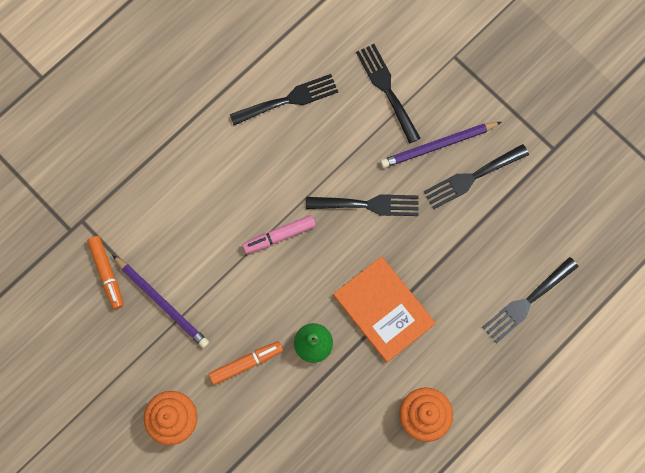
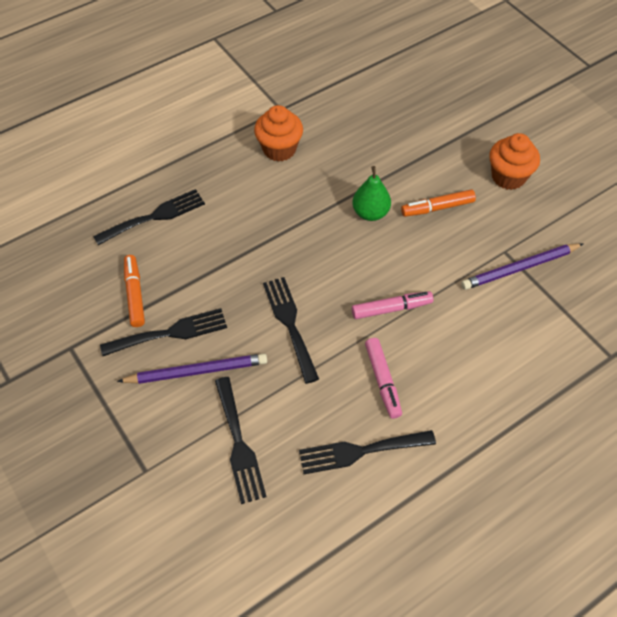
camera: 170 degrees left, 20 degrees down
(107, 273) = (579, 302): orange marker -> orange marker (134, 294)
(162, 302) = (520, 268): purple pencil -> purple pencil turned 75 degrees counterclockwise
(278, 163) = (383, 381): none -> pink marker
(368, 204) = (290, 324): black fork -> black fork turned 60 degrees clockwise
(383, 309) = (296, 230): orange book -> none

